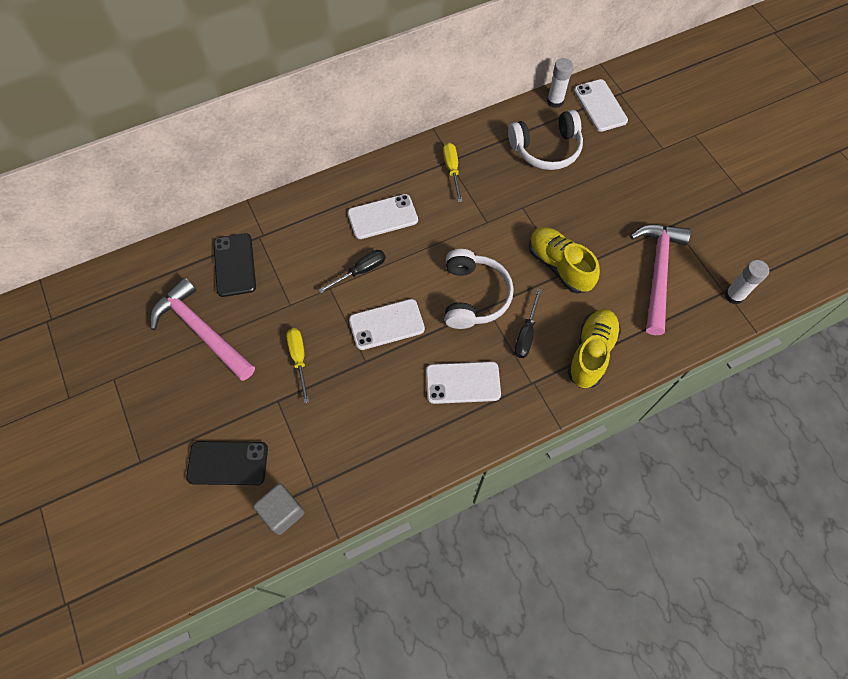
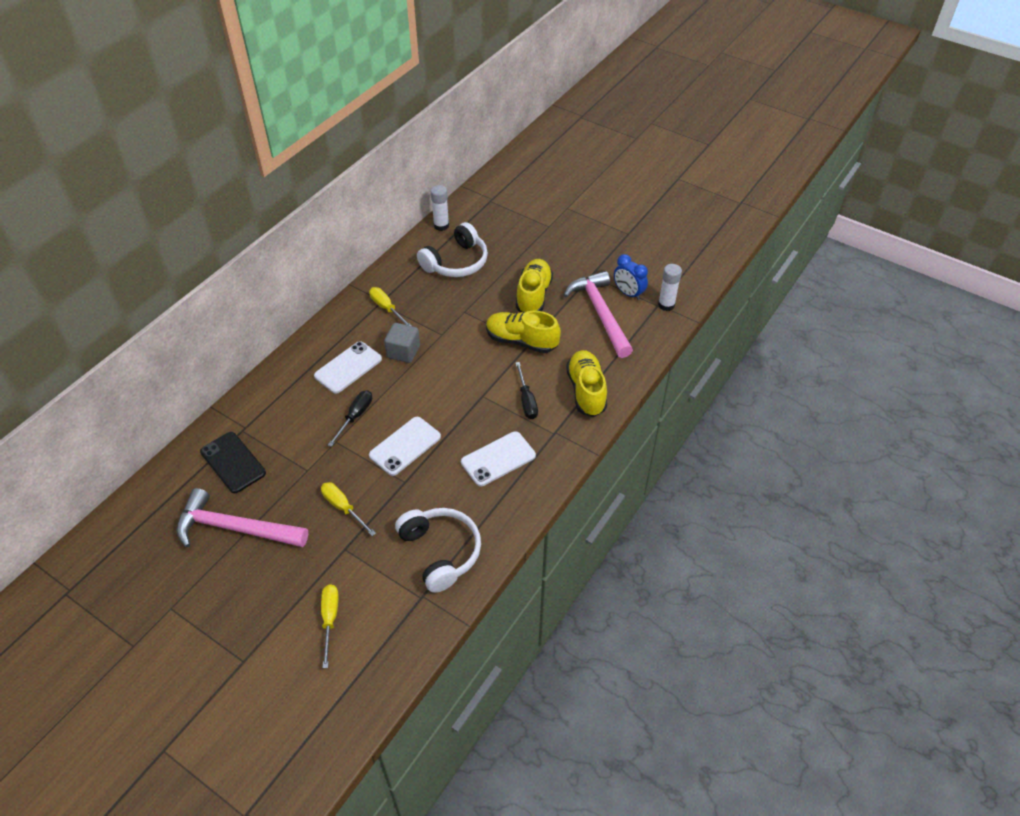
camera: 30 degrees left, 15 degrees down
(228, 463) = (330, 619): black phone -> yellow screwdriver
(282, 512) = (406, 631): grey cube -> grey cube (403, 352)
(474, 296) = (466, 392): white headphones -> white headphones (441, 552)
(600, 106) = (480, 215): white phone -> none
(601, 220) = (533, 295): none -> yellow shoe
(701, 263) = (628, 293): none -> blue clock

